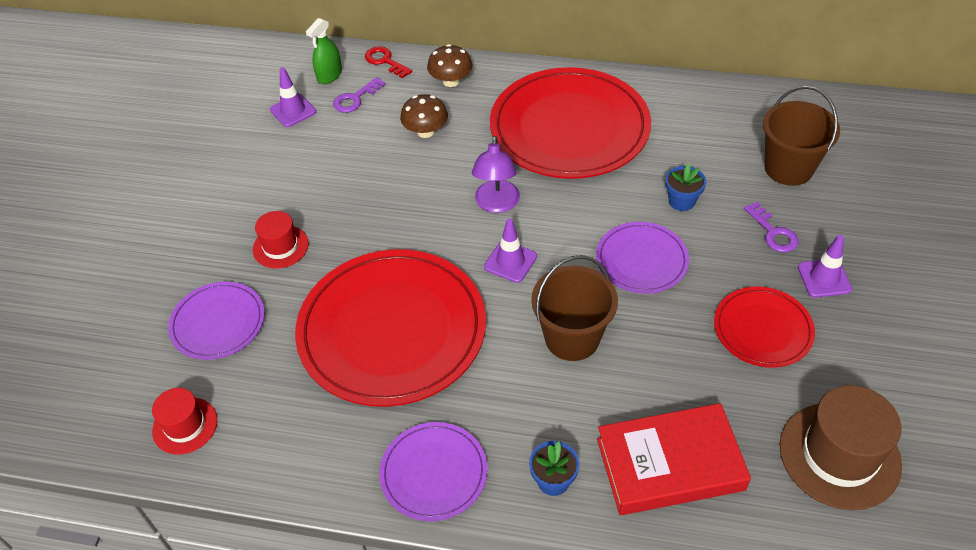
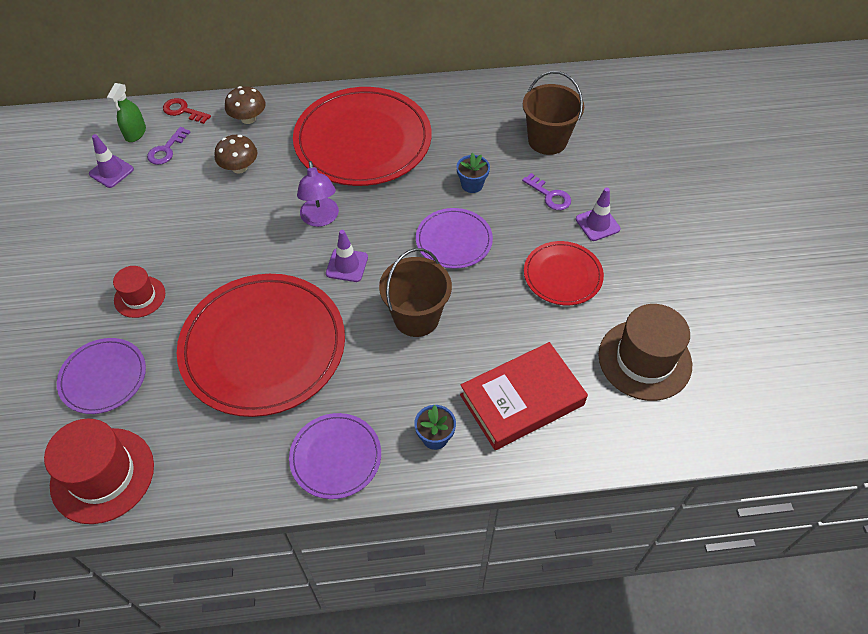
camera: 20 degrees left, 5 degrees up
(185, 425) = (102, 475): red hat -> red hat, size x1.74

